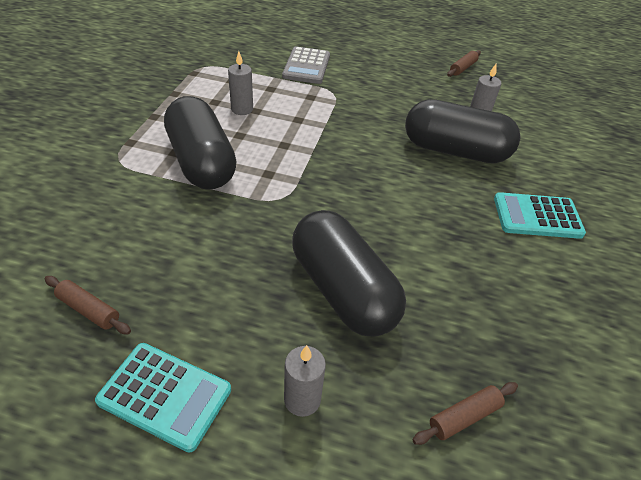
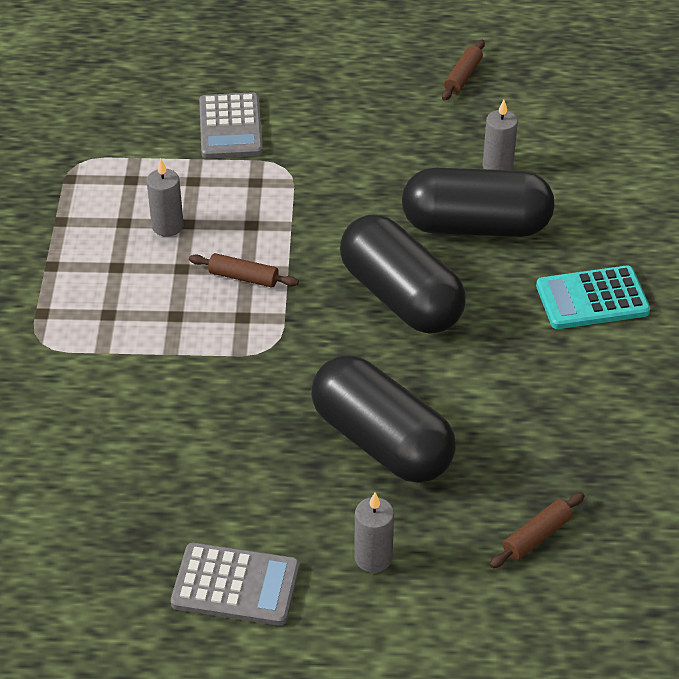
camera: 10 degrees left, 0 degrees up
(89, 310) = (112, 526): brown rolling pin -> brown rolling pin (243, 277)
(165, 395) = (235, 585): turquoise calculator -> grey calculator
(201, 162) = (150, 320): black capsule -> black capsule (400, 297)

